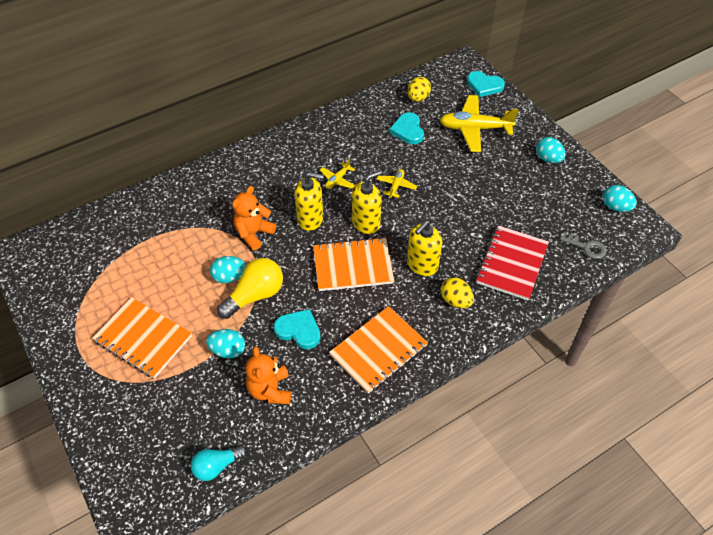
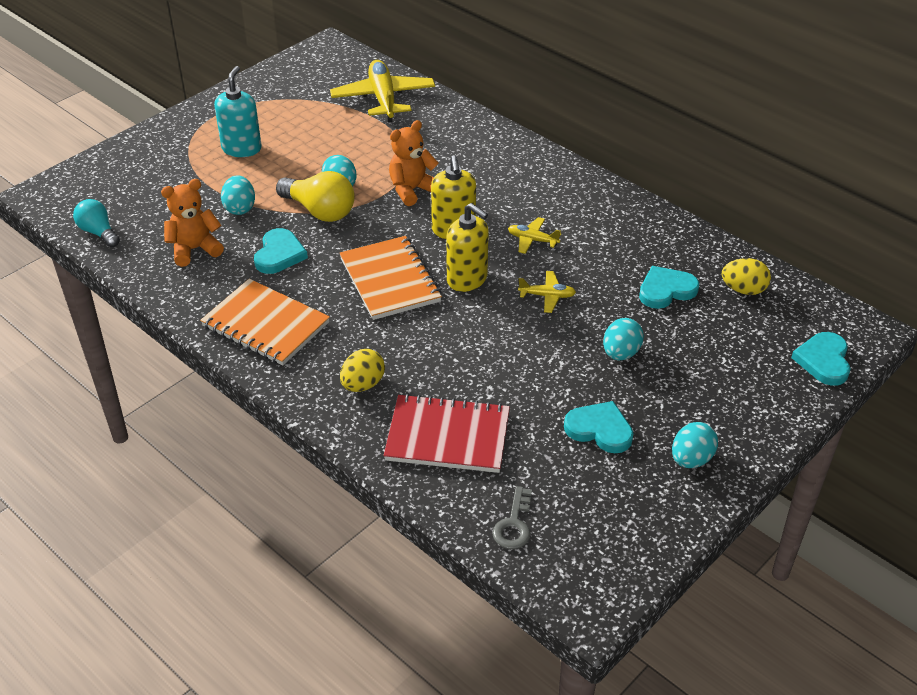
camera: 75 degrees right, 10 degrees down
(143, 339) = (241, 148): orange notebook -> turquoise soap dispenser
(254, 233) = (412, 190): orange teddy bear -> orange teddy bear turned 60 degrees counterclockwise
(422, 265) = (414, 343): yellow soap dispenser -> none
(474, 129) = (711, 362): yellow plane -> yellow plane (383, 98)
(519, 191) = (599, 429): none -> turquoise heart
(615, 207) = (621, 559): turquoise egg -> turquoise egg (621, 353)

